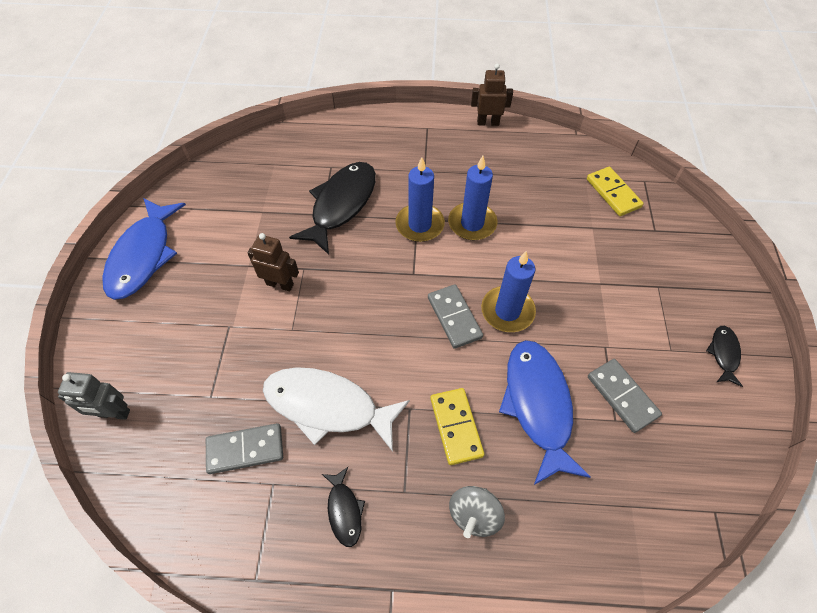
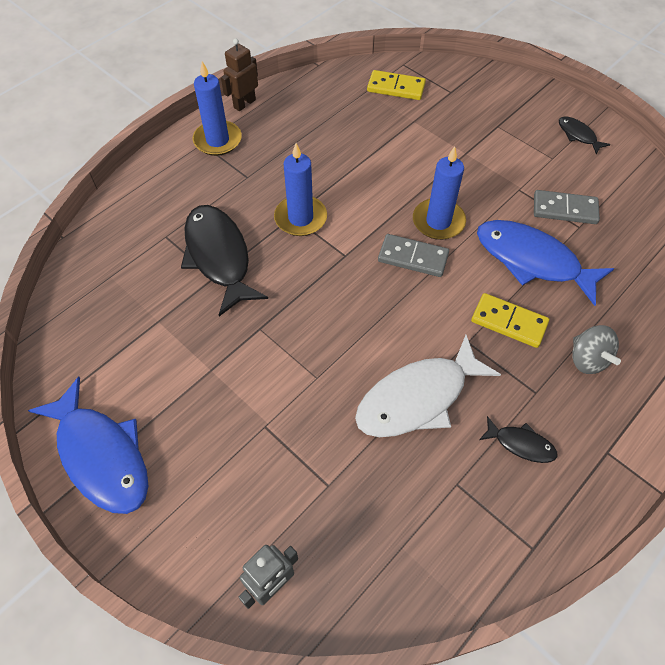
camera: 50 degrees left, 0 degrees up
(245, 449) = (407, 486): grey domino -> none
(280, 284) = (259, 357): brown robot -> none
(472, 223) = (335, 185): blue candle -> blue candle (217, 140)

